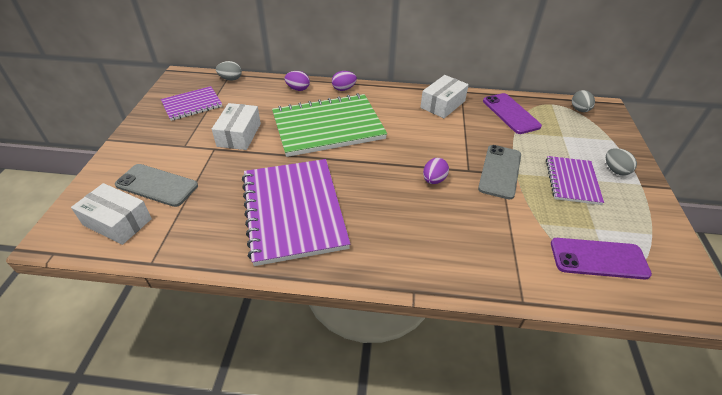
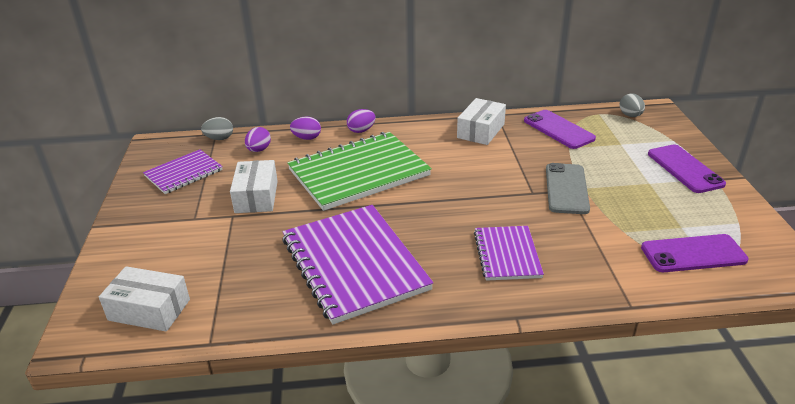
camera: 10 degrees left, 10 degrees down
(157, 185) = (180, 264): grey phone -> none
(434, 180) = (498, 208): purple egg -> purple egg (259, 150)
(572, 181) = (644, 186): purple notebook -> purple notebook (507, 254)
(615, 170) = (685, 169): grey egg -> purple phone

